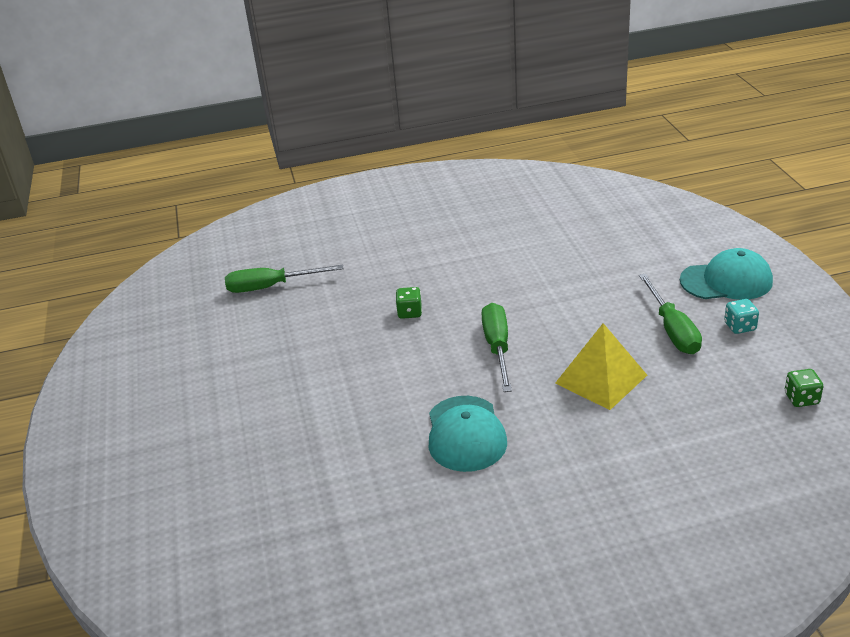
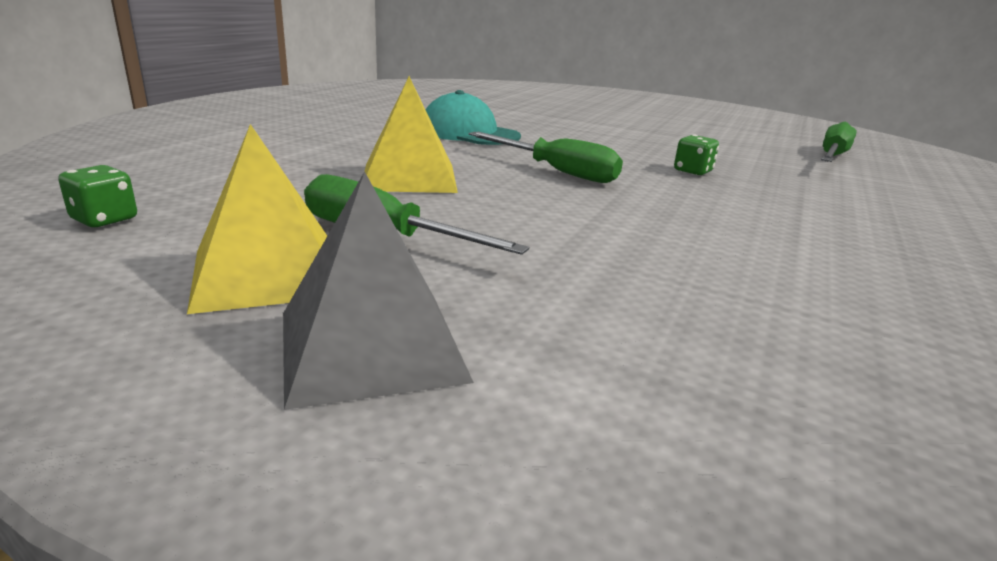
camera: 125 degrees right, 10 degrees down
(726, 281) = (371, 345): turquoise cap -> grey pyramid
(740, 327) = (268, 272): turquoise dice -> yellow pyramid

